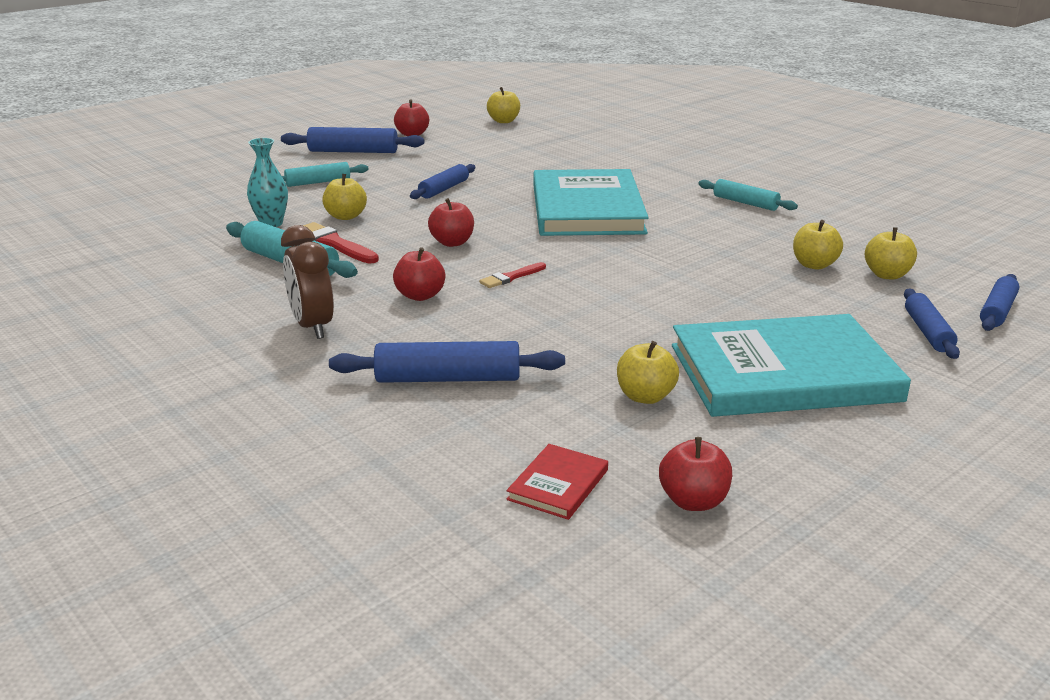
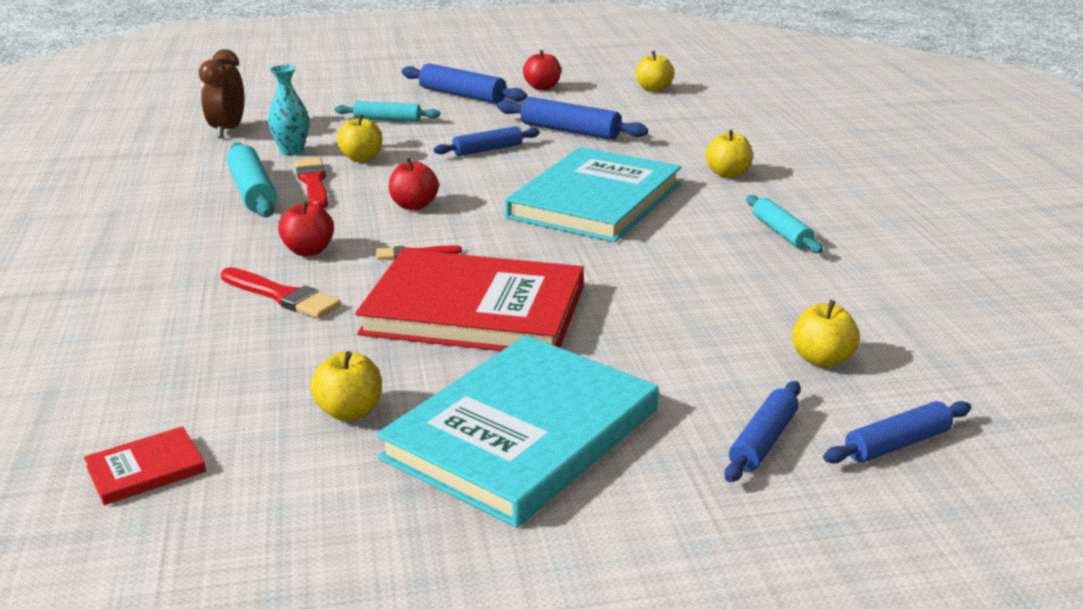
camera: 30 degrees right, 0 degrees up
(312, 326) = (183, 256): brown clock -> brown clock (228, 130)
(448, 378) = (212, 337): blue rolling pin -> blue rolling pin (570, 131)
(455, 334) = (282, 296): none -> red brush
(622, 304) = (474, 310): none -> red book
(693, 501) = (229, 532): red apple -> none
(783, 373) = (522, 434): turquoise book -> turquoise book turned 75 degrees counterclockwise
(814, 265) = (750, 324): yellow apple -> yellow apple (728, 174)

